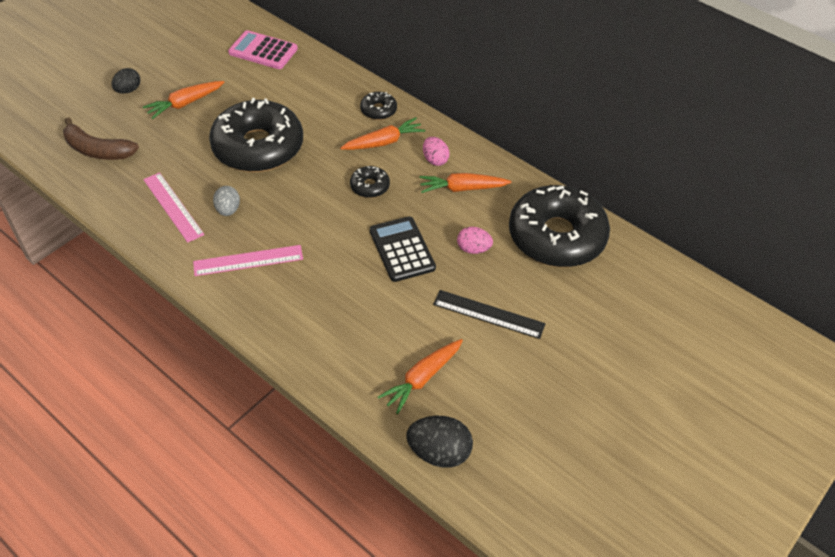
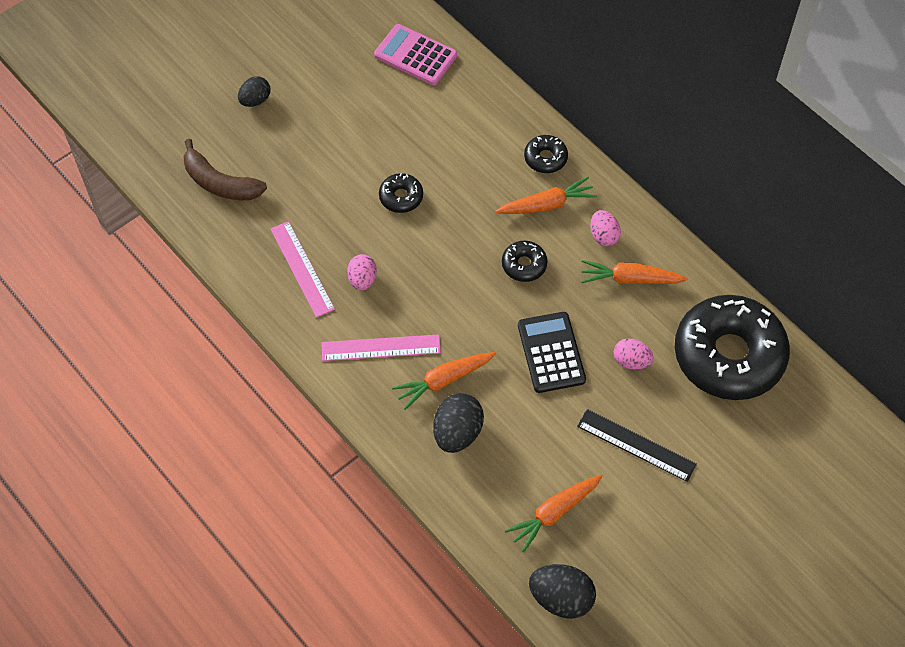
camera: 10 degrees right, 10 degrees up
(185, 104) = (320, 126): orange carrot -> orange carrot (443, 381)
(228, 210) = (362, 280): grey egg -> pink egg
(258, 147) = (401, 197): black donut -> black donut, size x0.42
(324, 321) = (457, 433): none -> black egg

